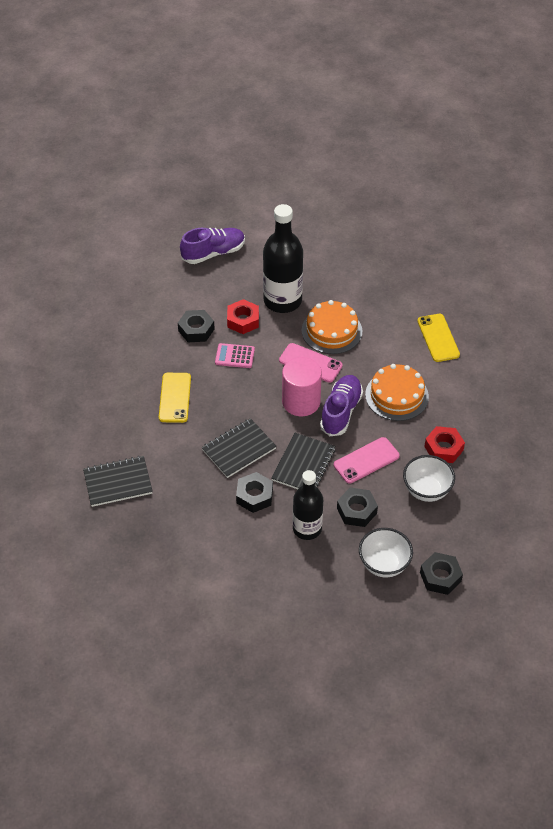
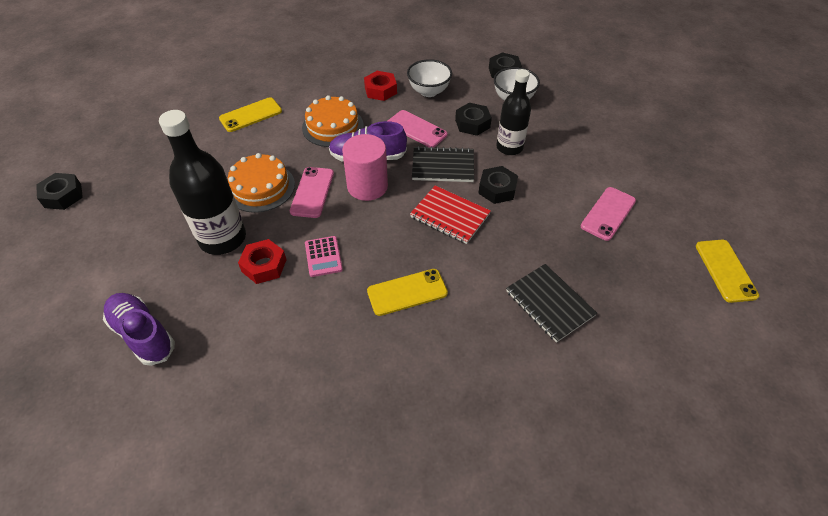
camera: 110 degrees left, 0 degrees up
(80, 627) = (725, 270): none -> yellow phone
(184, 570) = (608, 213): none -> pink phone
(196, 330) = (292, 307): black nut -> black nut (63, 196)
(239, 449) = (450, 216): black notebook -> red notebook

